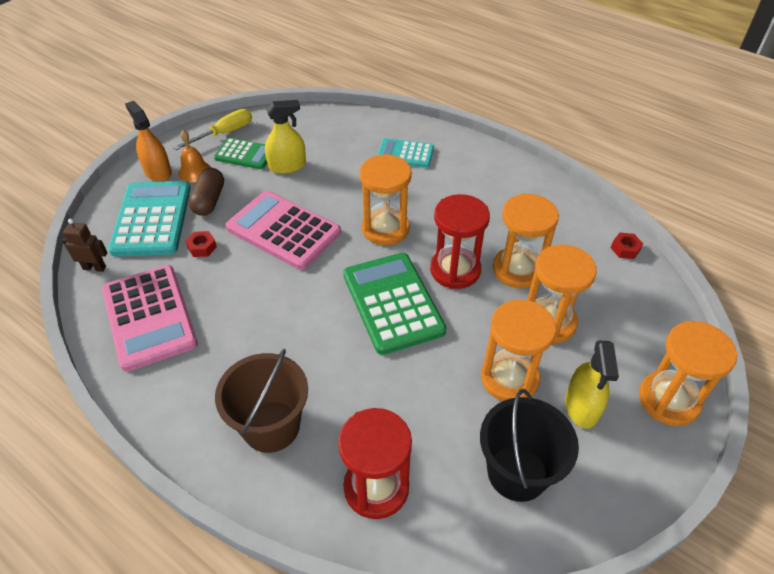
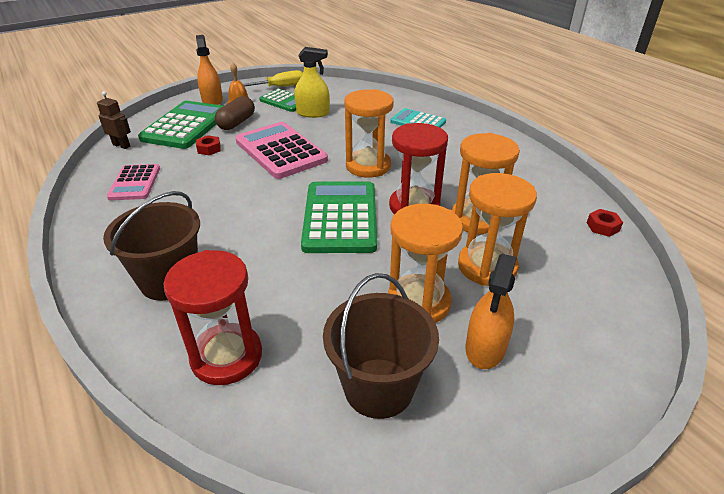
camera: 20 degrees right, 10 degrees down
(149, 317) = (135, 183): pink calculator -> pink calculator, size x0.59
(152, 219) = (186, 126): turquoise calculator -> green calculator
(517, 472) = (378, 387): black bucket -> brown bucket
(581, 406) = (485, 348): yellow spray bottle -> orange spray bottle
(668, 400) = (595, 370): orange hourglass -> none

